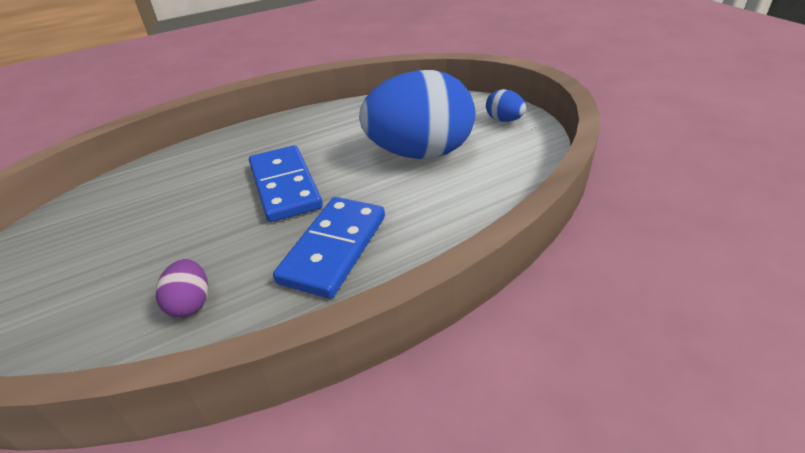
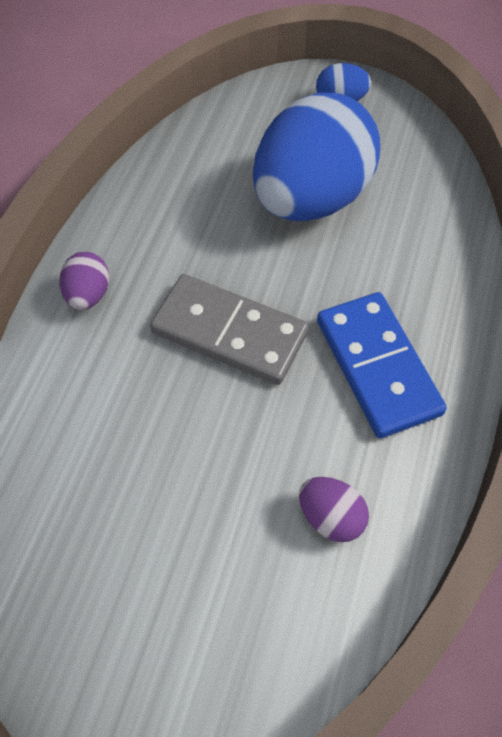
camera: 45 degrees left, 20 degrees up
(252, 138) = (88, 295): none -> purple egg
(285, 186) = (229, 332): blue domino -> grey domino

